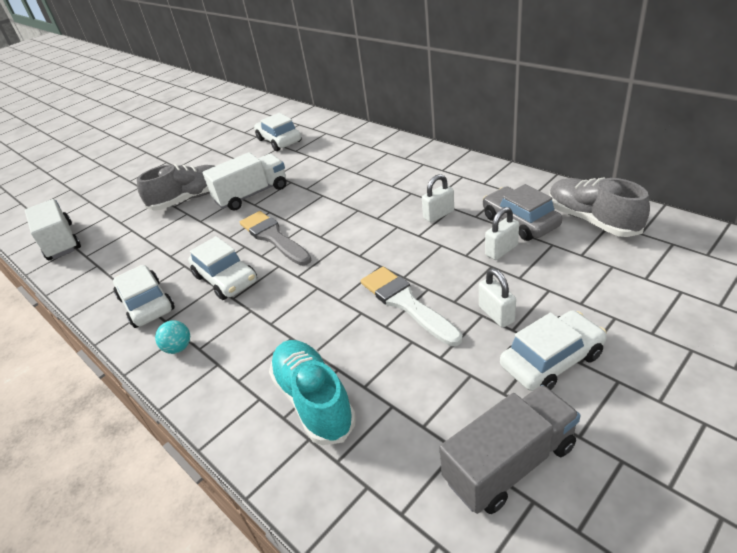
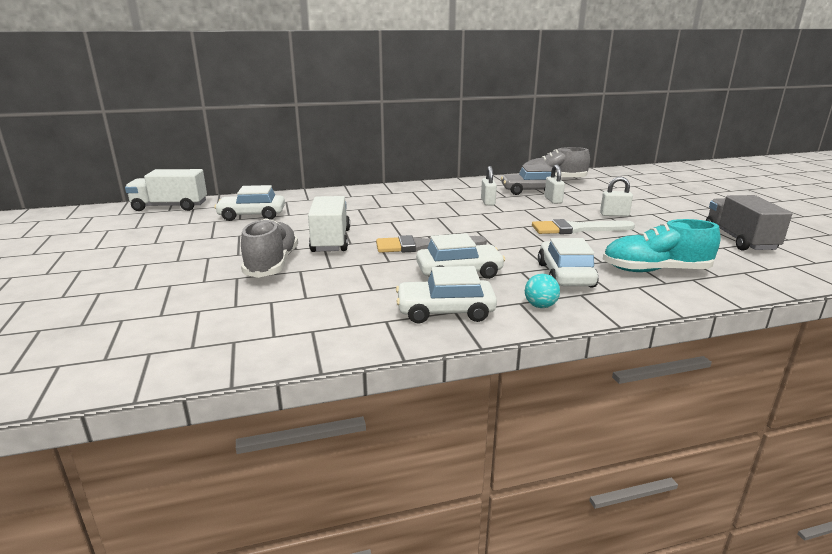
camera: 65 degrees left, 15 degrees down
(60, 242) = (194, 350): white truck -> white truck (170, 207)
(551, 360) = (665, 215): white car -> white car (565, 275)

